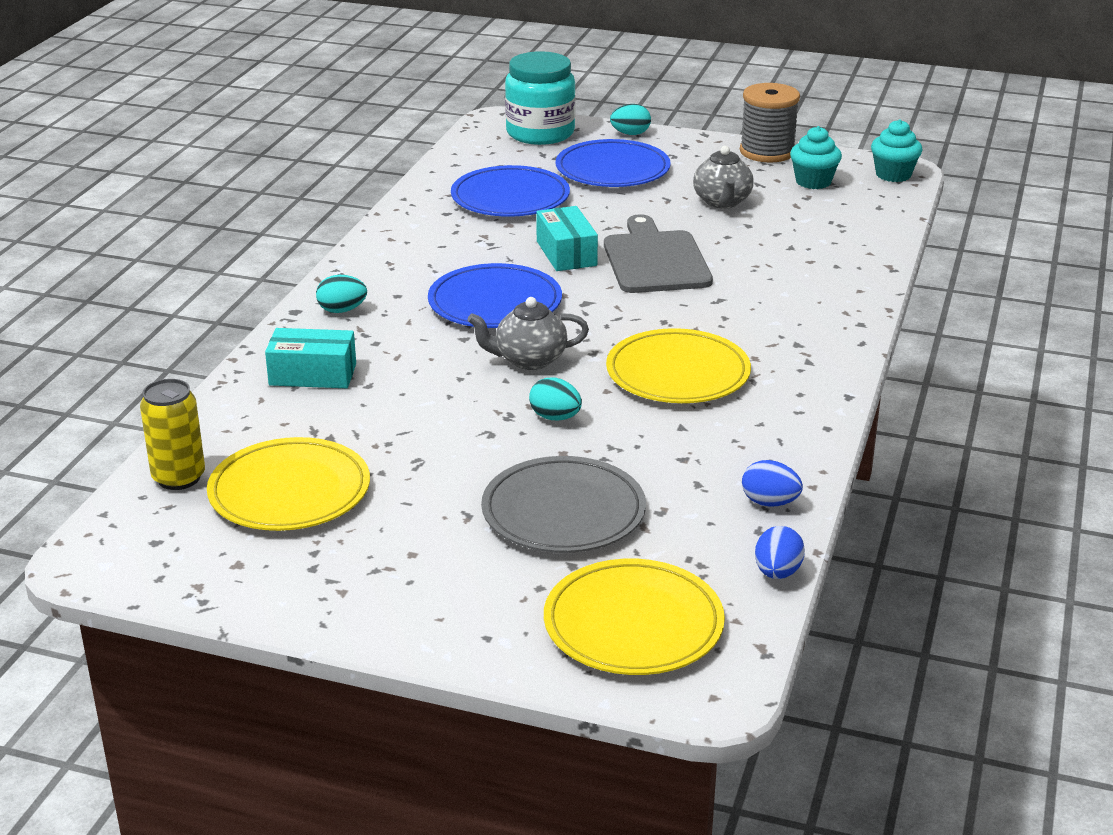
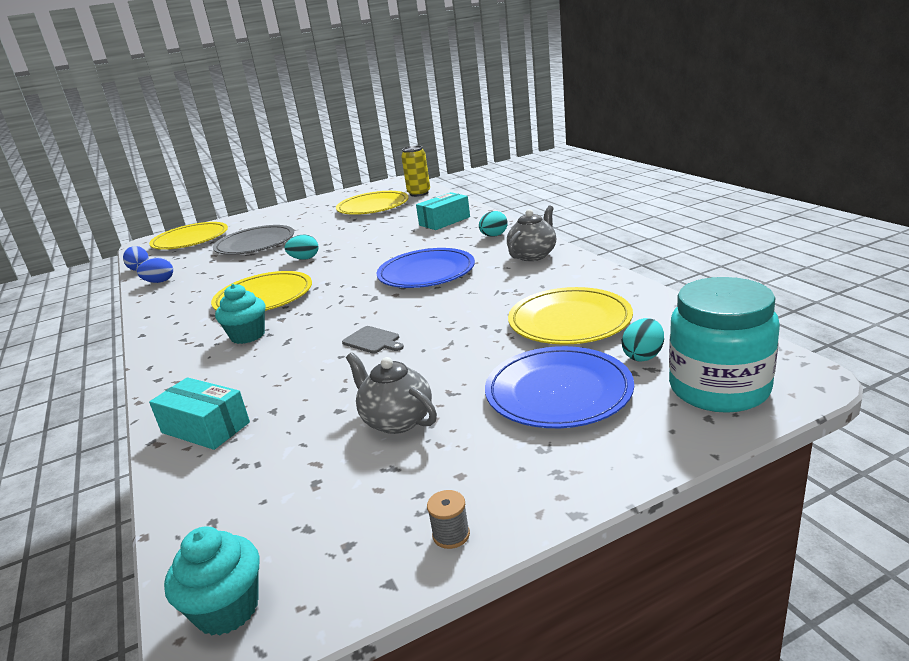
camera: 140 degrees right, 5 degrees down
(510, 198) = (569, 321): blue plate -> yellow plate
(529, 360) = (356, 266): grey teapot -> grey teapot (533, 255)
(566, 253) = (442, 312): turquoise box -> turquoise box (205, 427)
(630, 134) = (647, 450): turquoise egg -> turquoise egg (643, 356)
(655, 260) = (373, 341): grey cutting board -> grey cutting board, size x0.45
(767, 152) = (451, 535): grey spool -> grey spool, size x0.40
(813, 182) = (331, 514): turquoise cupcake -> turquoise cupcake (248, 335)

